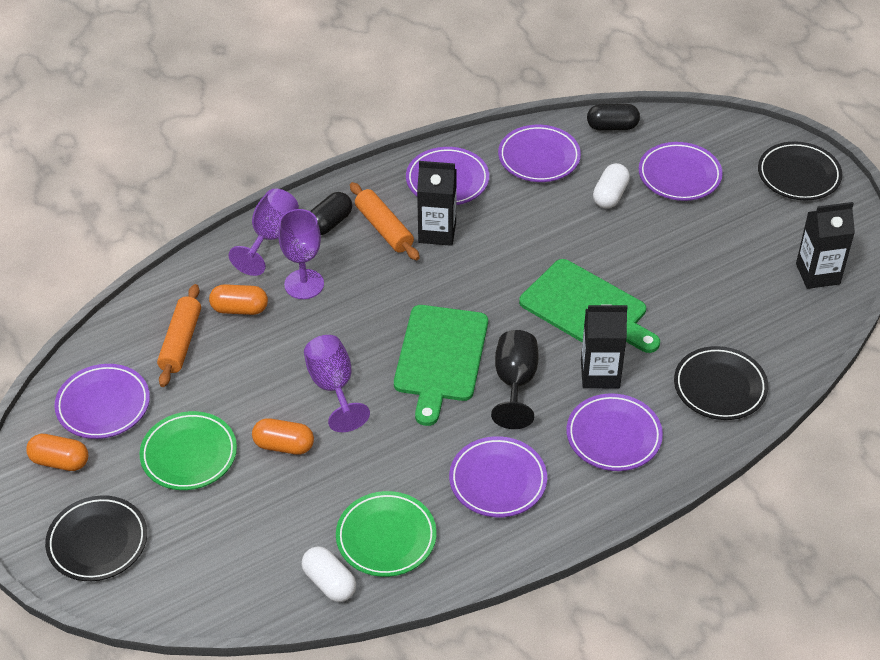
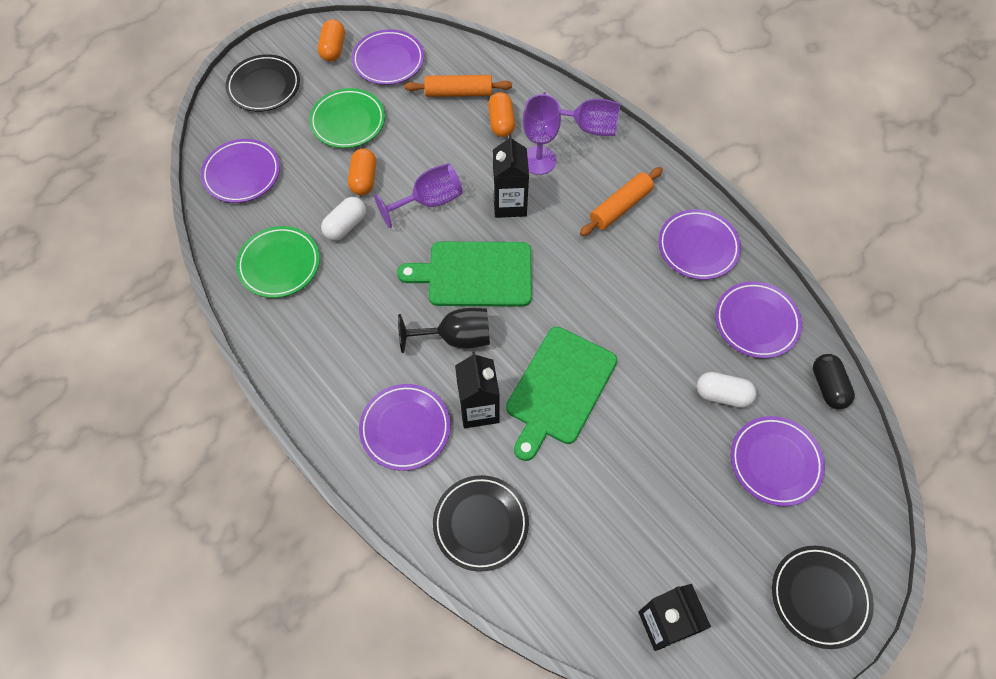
camera: 80 degrees right, 15 degrees up
(329, 223) = (616, 165): black capsule -> none
(329, 582) = (234, 233): white capsule -> white capsule (346, 225)
(437, 232) = (627, 249): black carton -> black carton (509, 204)
(498, 480) = (344, 338): purple plate -> purple plate (242, 174)

